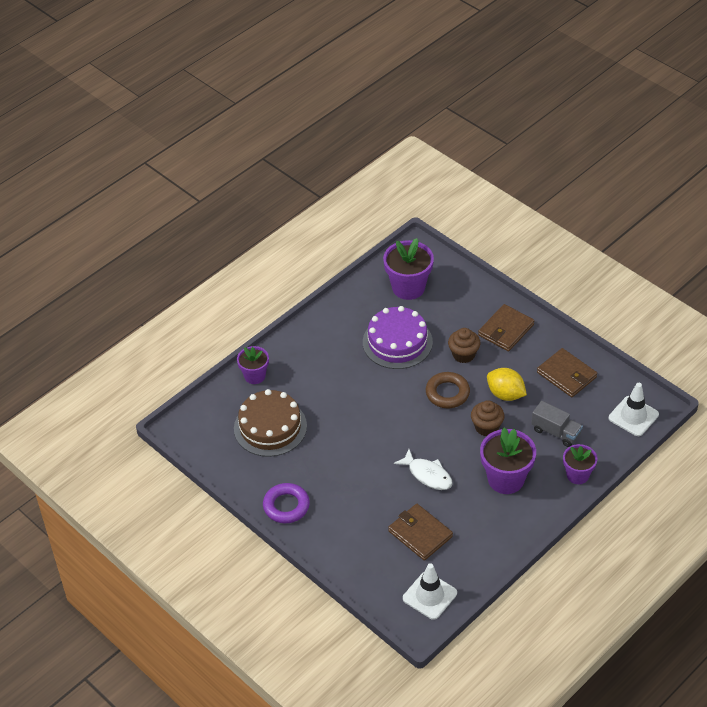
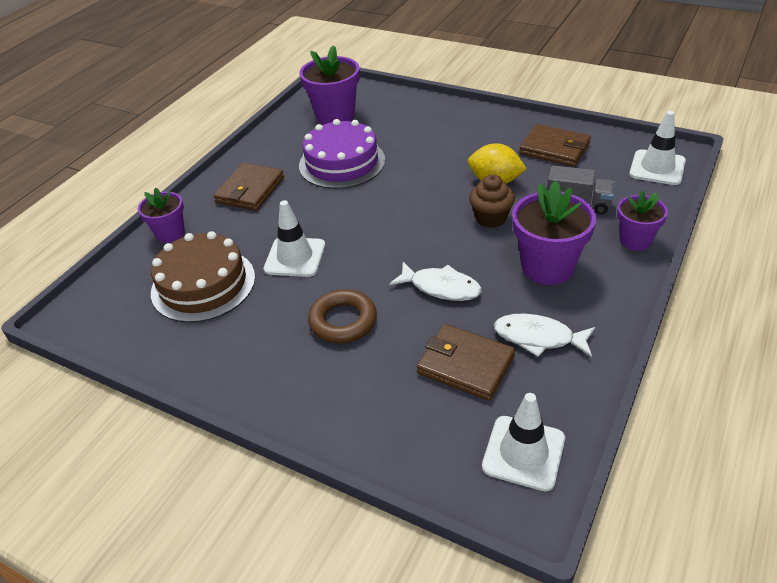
camera: 15 degrees left, 5 degrees down
(286, 506) = (250, 379): purple ring -> none
(337, 422) = (295, 257): none -> white traffic cone
(447, 393) = (424, 196): brown ring -> brown ring (343, 321)
(463, 354) = (425, 157): brown cupcake -> none
(473, 528) = (538, 337): none -> white fish
(506, 330) = (462, 126): brown wallet -> brown wallet (250, 190)

